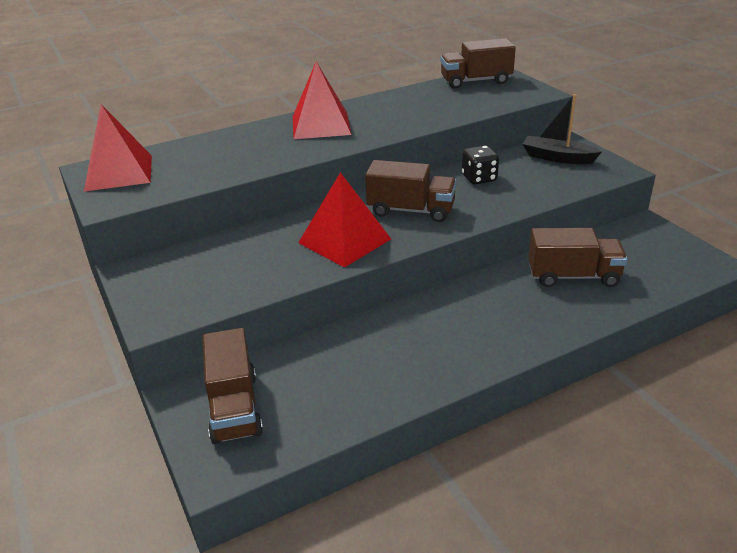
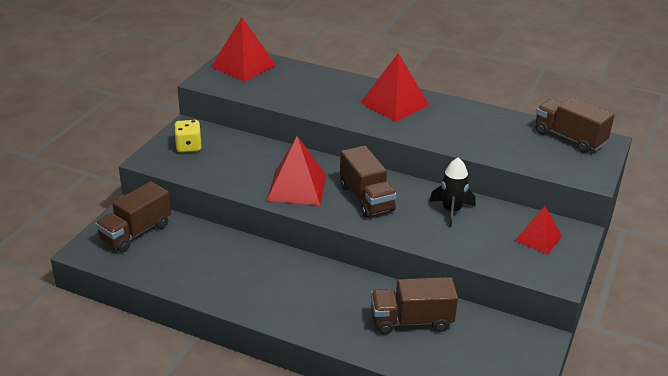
camera: 50 degrees right, 0 degrees up
(172, 282) = (188, 147): none -> yellow dice
(479, 178) = (451, 211): black dice -> black rocket
(557, 158) = (538, 238): black boat -> red pyramid
(573, 276) = (411, 321): brown truck -> brown truck turned 120 degrees clockwise

